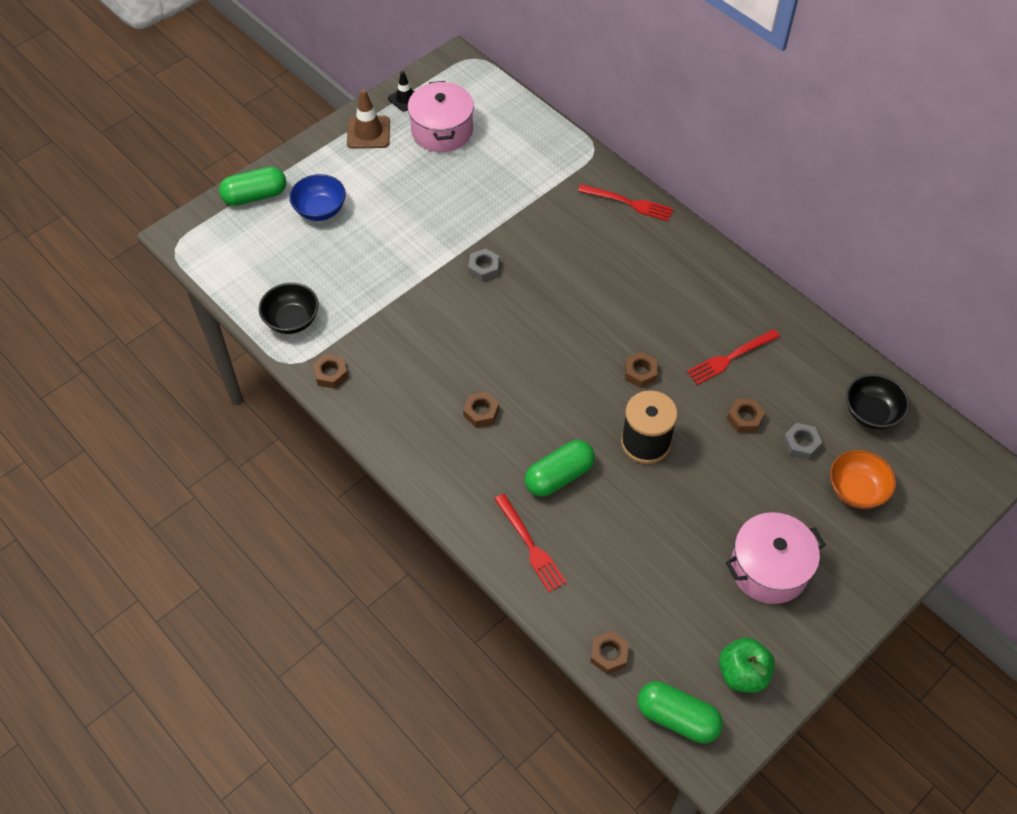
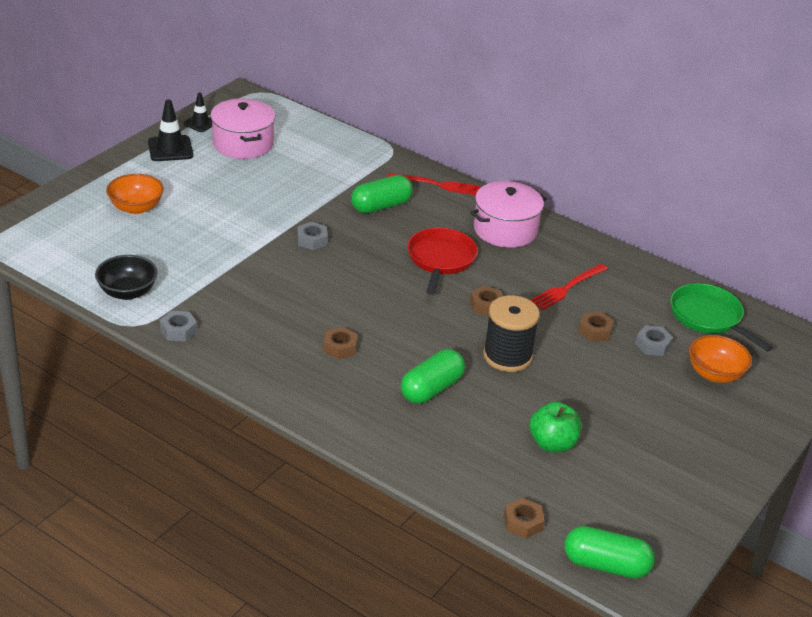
camera: 15 degrees left, 20 degrees down
(255, 196) = (66, 201): green capsule -> green capsule (381, 206)
(320, 210) = (136, 208): blue bowl -> orange bowl
(331, 374) = (178, 330): brown nut -> grey nut
(368, 132) = (170, 149): brown traffic cone -> black traffic cone
(530, 546) = (419, 445): red fork -> none
(608, 307) = (440, 259): none -> red pan
(742, 673) = (657, 523): green apple -> green apple (552, 444)
(769, 568) = (655, 440): pink pot -> pink pot (505, 230)
(871, 413) = (708, 317): black bowl -> green pan

